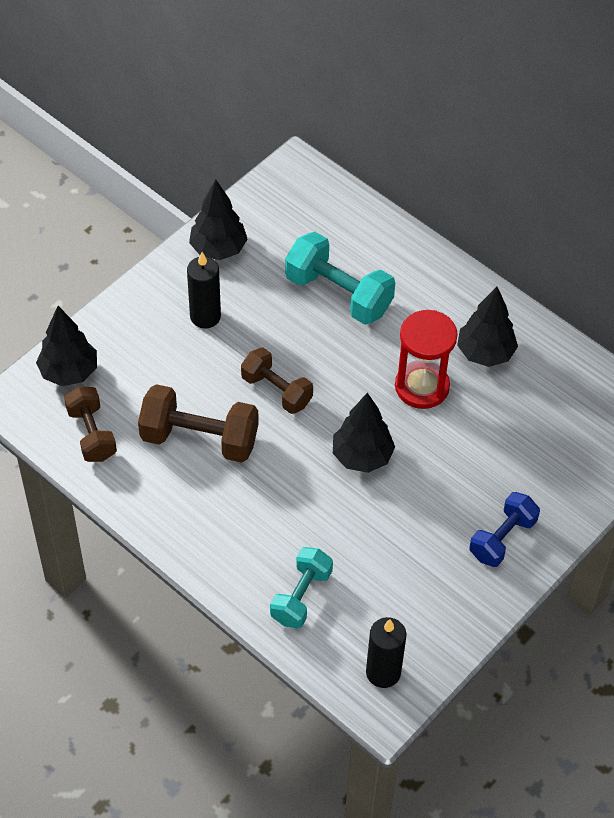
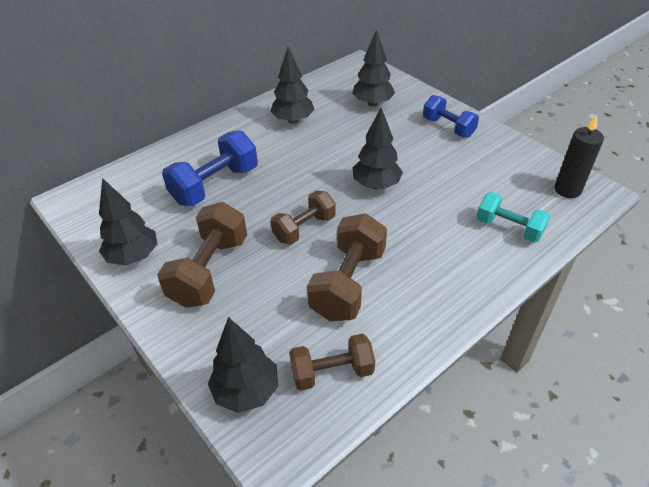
camera: 80 degrees left, 10 degrees down
(205, 316) = (209, 271): black candle -> brown dumbbell
(338, 294) = (215, 185): turquoise dumbbell -> blue dumbbell
(422, 386) = (316, 151): red hourglass -> none
(546, 443) = (372, 103): none -> black tree

